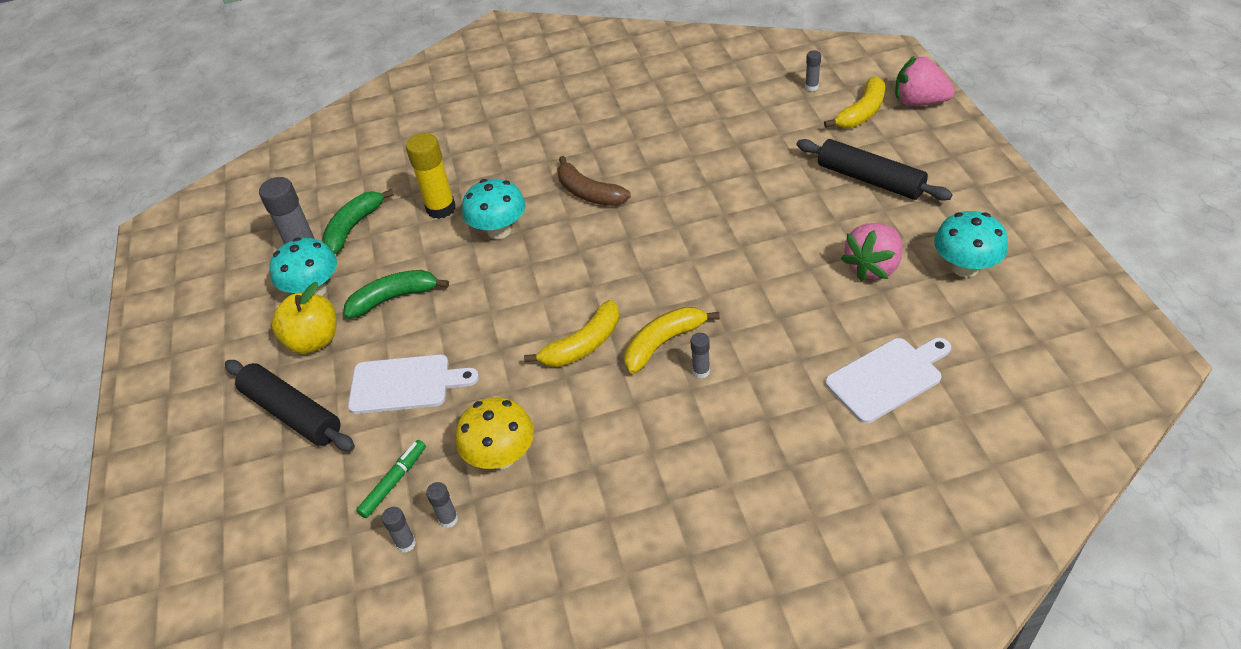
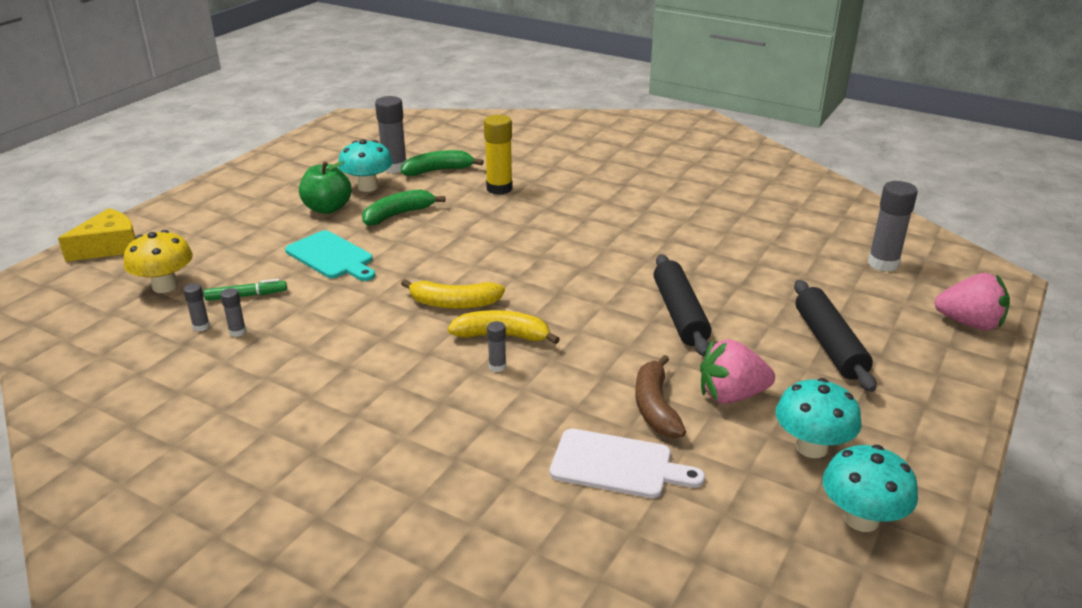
camera: 40 degrees right, 15 degrees down
(150, 552) = (109, 247): none -> yellow cheese
(292, 413) = (261, 233): black rolling pin -> black rolling pin (679, 314)
(314, 340) = (327, 208): yellow apple -> green apple
(394, 298) = (398, 215): green banana -> green banana turned 60 degrees counterclockwise
(405, 384) = (332, 256): white cutting board -> turquoise cutting board
(499, 230) = (512, 218): turquoise mushroom -> turquoise mushroom (861, 519)
(501, 456) = (313, 324): yellow mushroom -> yellow mushroom (165, 286)
(589, 193) = (601, 231): brown banana -> brown banana (655, 407)
(811, 87) = (883, 264): grey glue stick -> grey glue stick, size x2.02
(862, 112) = (900, 301): yellow banana -> none
(919, 102) = (969, 323): pink strawberry -> pink strawberry turned 135 degrees clockwise

